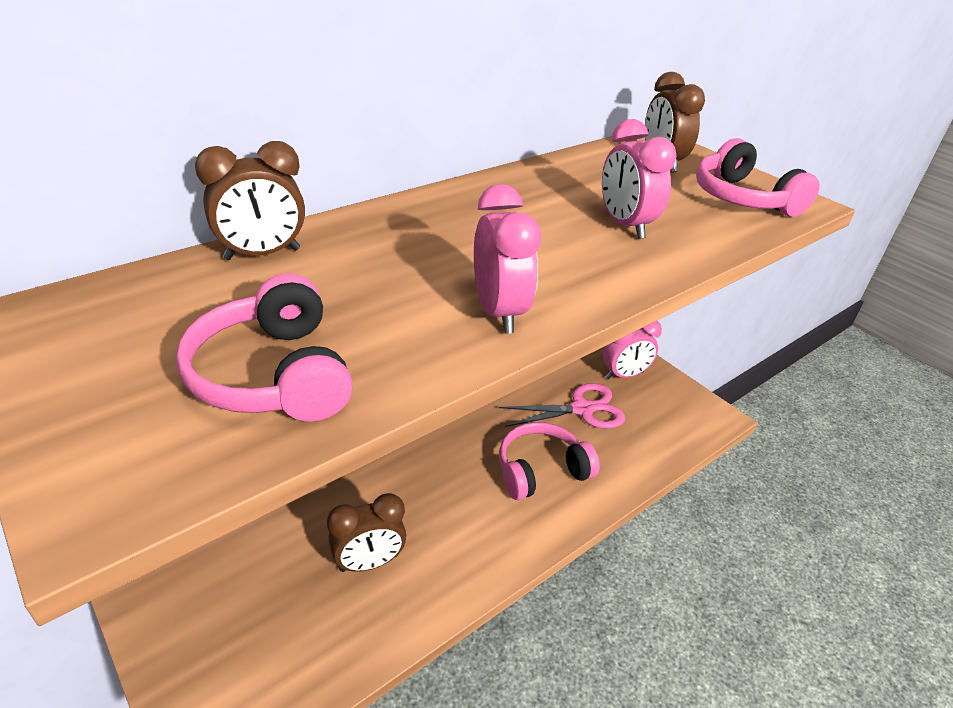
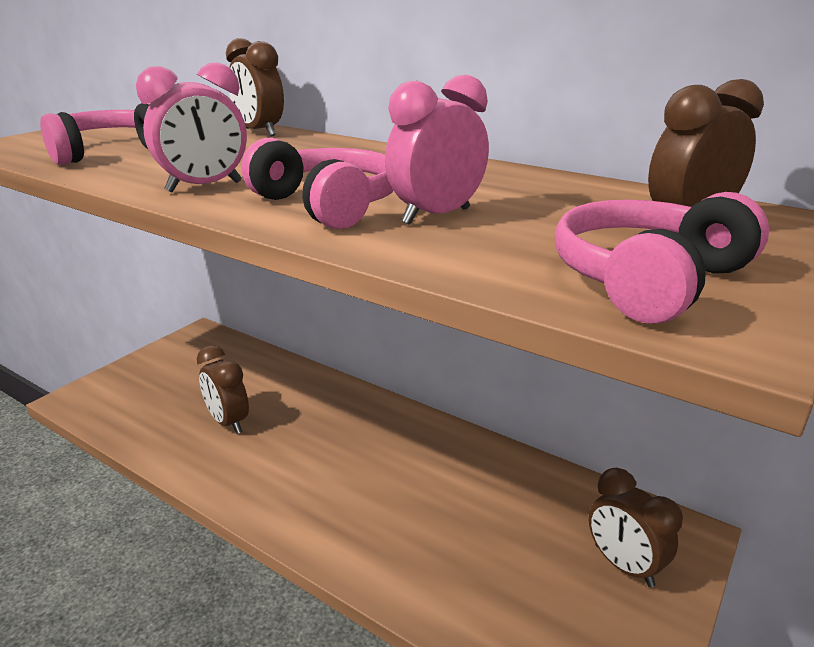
camera: 75 degrees right, 10 degrees down
(541, 470) = (382, 508): pink headphones -> pink headphones (327, 205)
(582, 409) = (512, 528): pink scissors -> none
(624, 375) = (623, 565): pink clock -> brown clock

